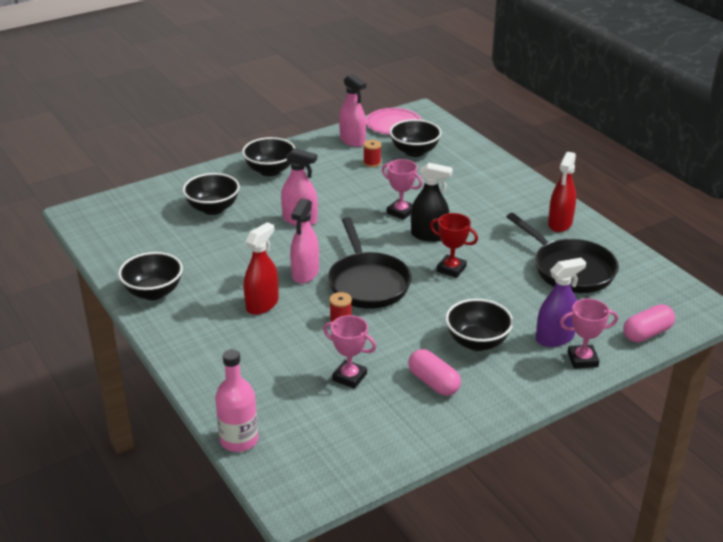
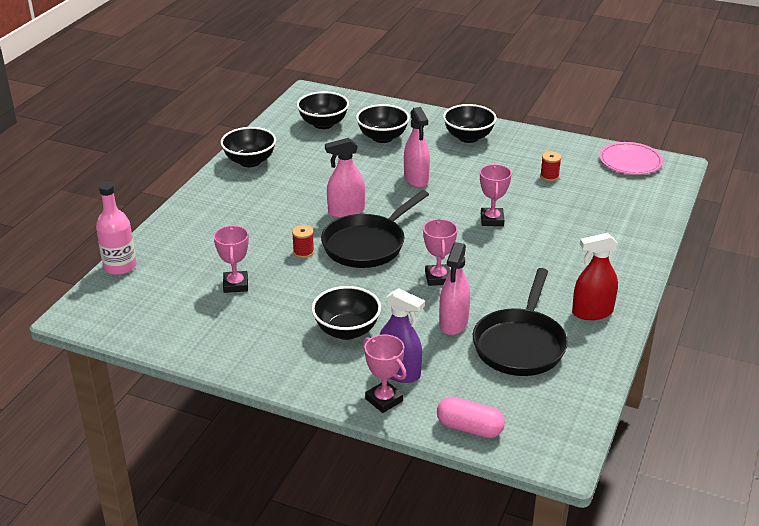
camera: 55 degrees right, 0 degrees up
(262, 304) = (285, 210): red spray bottle -> none
(352, 140) = (571, 153): pink spray bottle -> pink spray bottle (453, 323)
(414, 151) = (600, 189): black bowl -> black bowl (323, 124)
(429, 235) = (475, 247): black spray bottle -> none
(433, 382) = (268, 328): pink capsule -> none
(451, 269) = (438, 278): red trophy -> pink trophy

